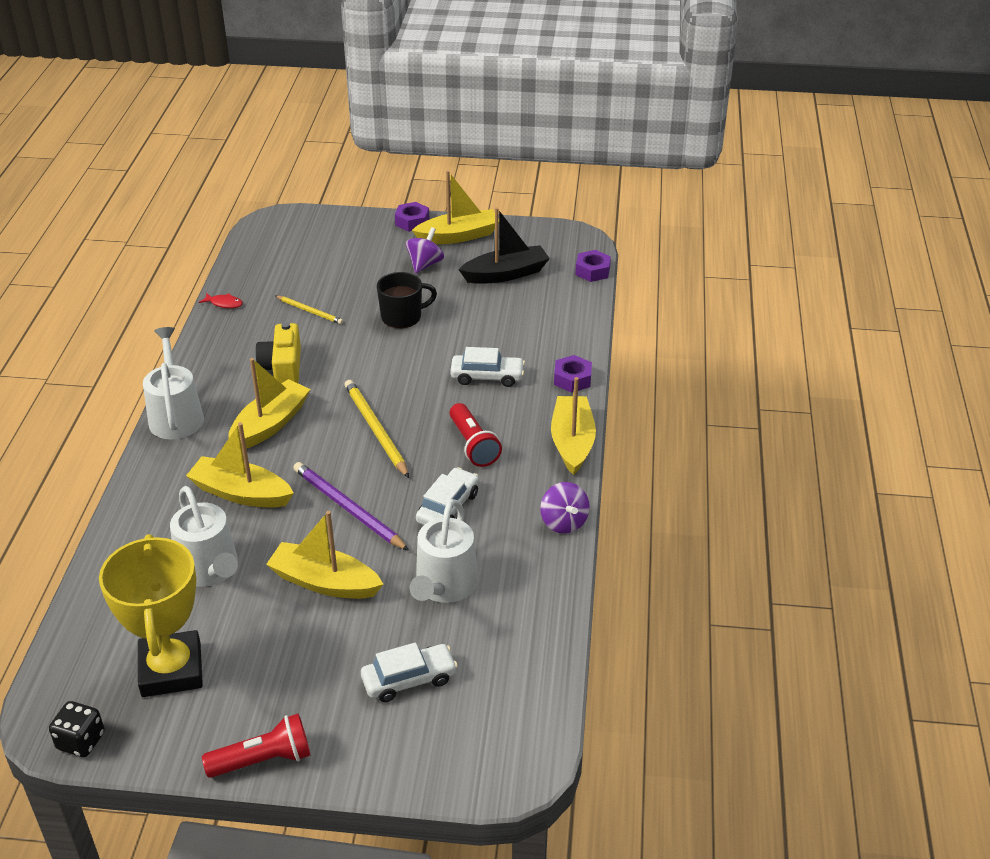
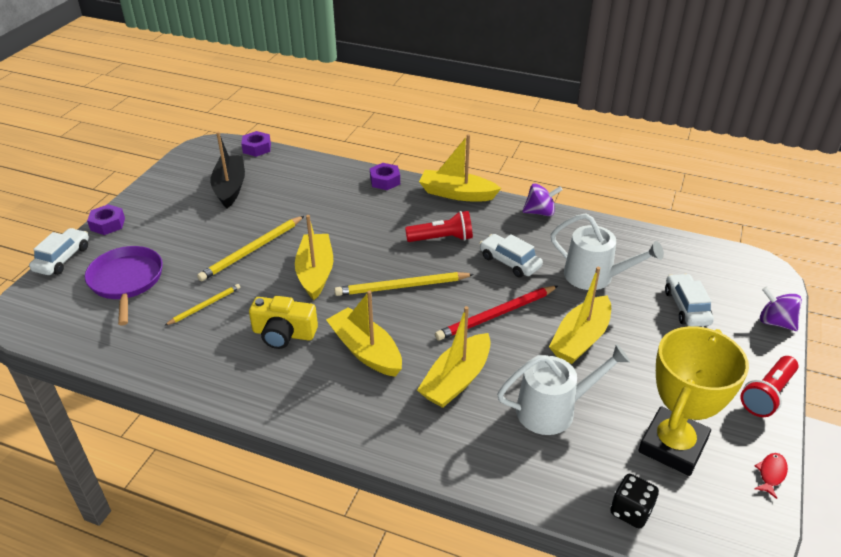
camera: 75 degrees left, 0 degrees up
(81, 741) = (756, 517): black dice -> black dice (631, 511)
(171, 670) = (672, 446): yellow trophy -> yellow trophy turned 60 degrees counterclockwise
(176, 416) = (321, 419): white watering can -> none
(224, 303) = (148, 366): red fish -> red fish (771, 474)
(263, 760) = (767, 394): red flashlight -> red flashlight turned 135 degrees counterclockwise
(332, 258) = (126, 281): none -> purple pan
(348, 508) = (496, 315): purple pencil -> red pencil
(402, 316) = (252, 250): black mug -> yellow pencil
(425, 264) = (182, 227): purple spinning top -> purple spinning top (775, 322)
(458, 236) = (154, 202): yellow boat -> yellow boat (315, 273)
(487, 377) = (361, 219): white car -> white car (62, 258)

